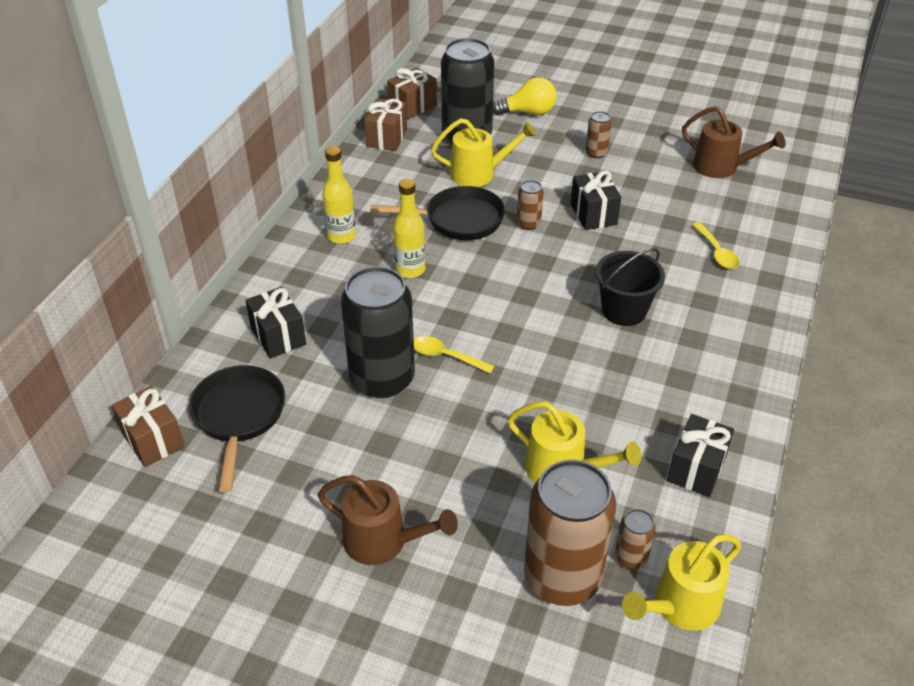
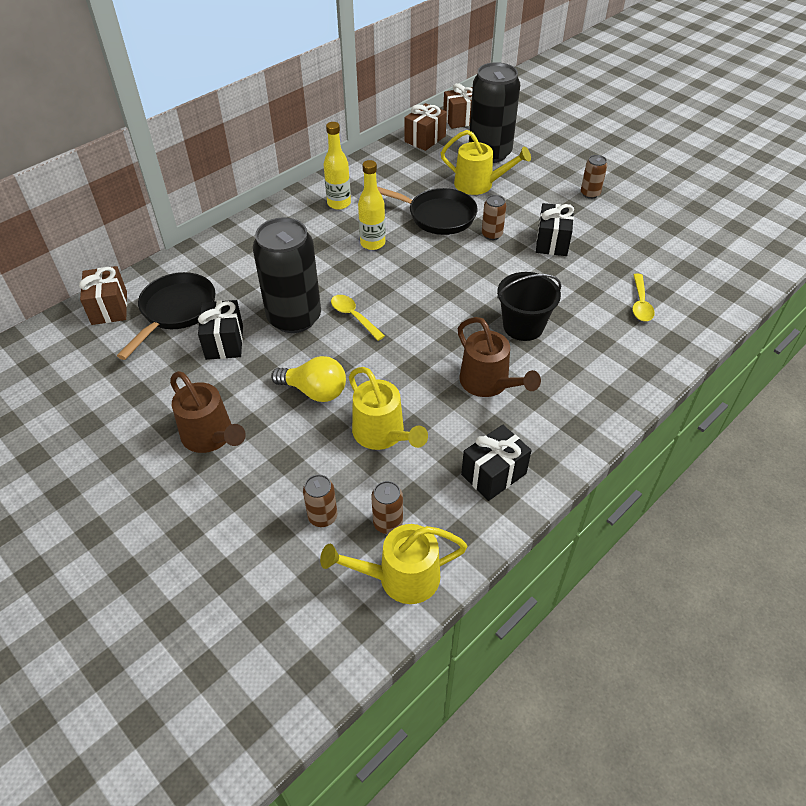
camera: 25 degrees right, 5 degrees up
(278, 336) = (242, 263): black gift -> black gift (224, 342)
(528, 112) = (554, 147): yellow light bulb -> yellow light bulb (315, 391)
(562, 578) = (322, 516): brown can -> brown can, size x0.44
(722, 167) = (697, 235): brown watering can -> brown watering can (489, 384)

